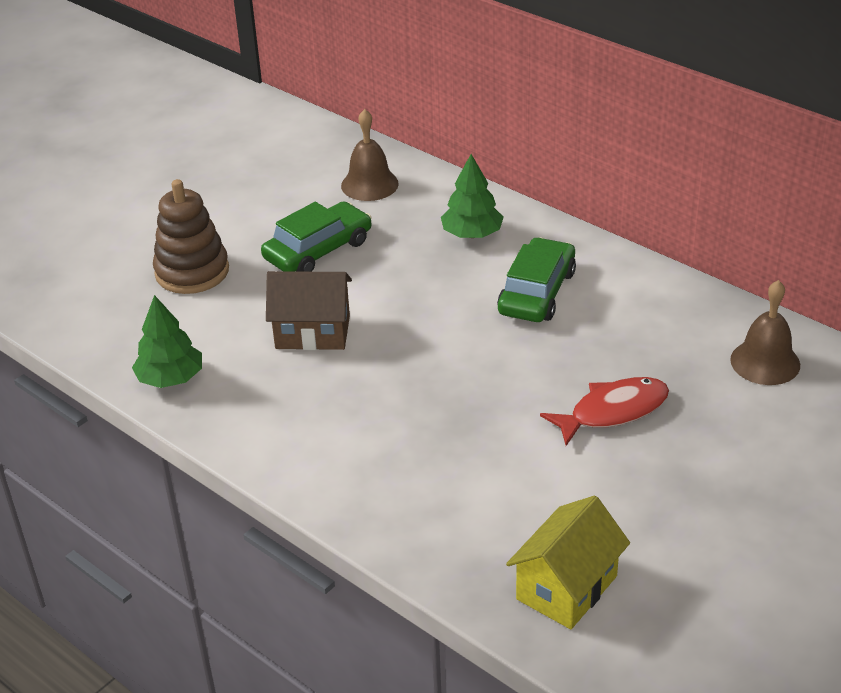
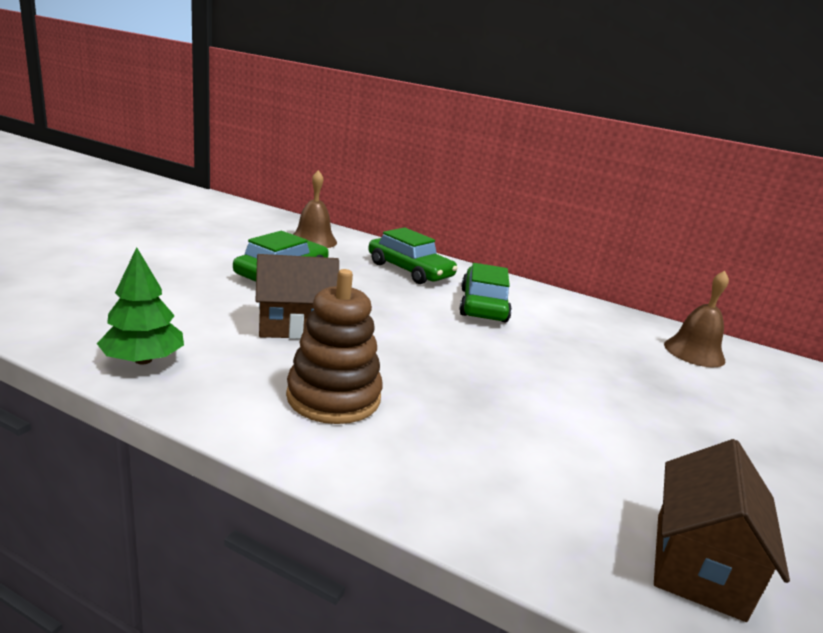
camera: 20 degrees left, 15 degrees down
(192, 272) = (162, 281): brown stacking toy -> brown stacking toy (333, 397)
(472, 234) = (410, 270): green tree -> green car
(566, 587) = (698, 564): yellow house -> brown house
(613, 411) = (607, 386): red fish -> none

